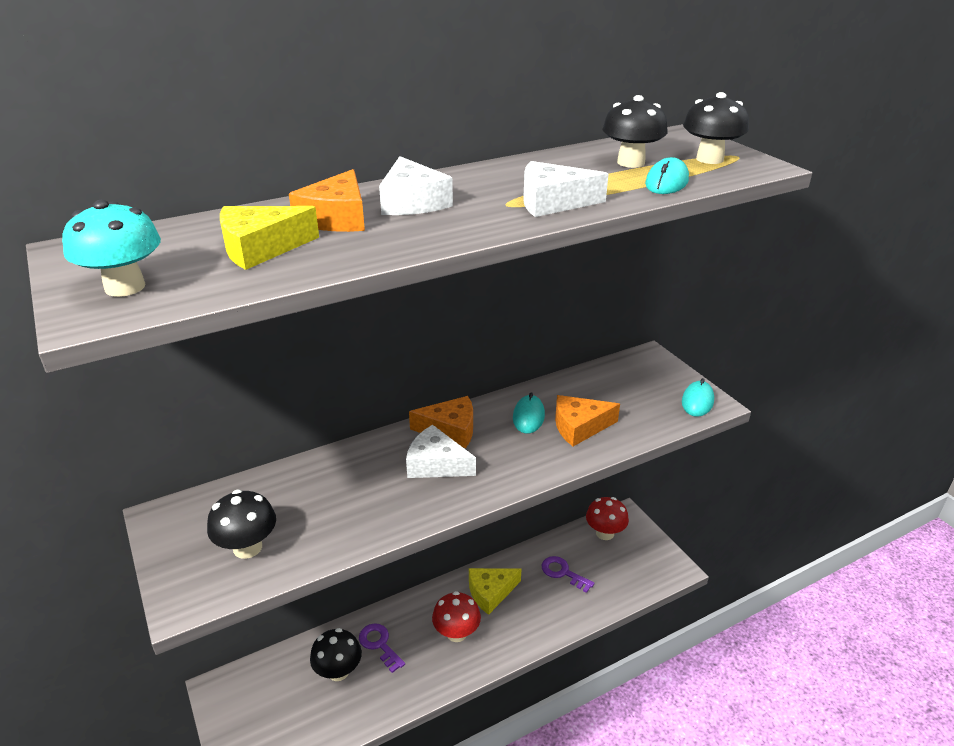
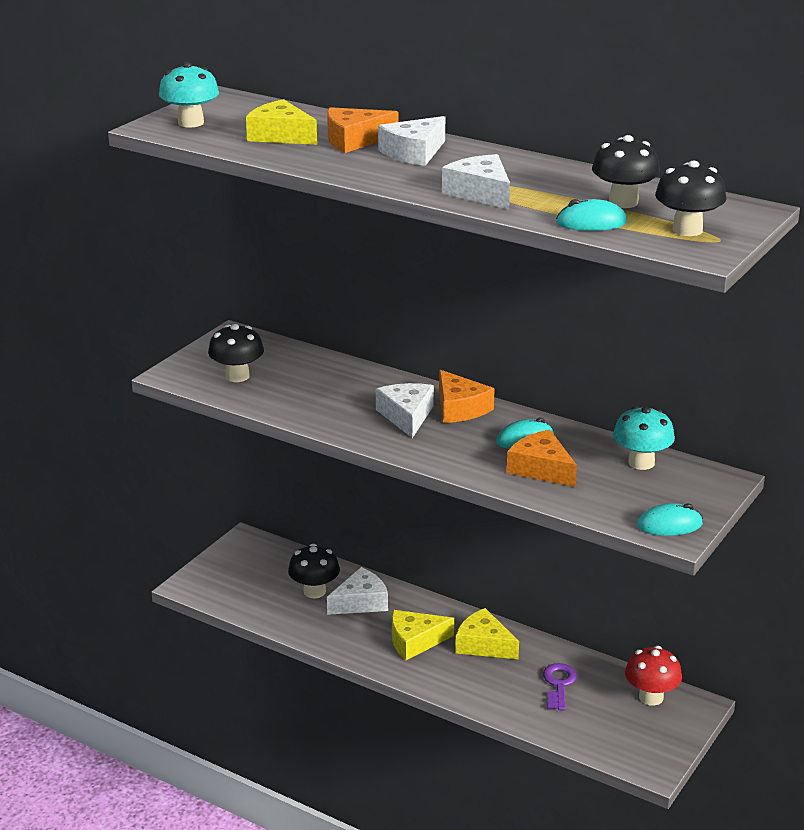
camera: 60 degrees right, 5 degrees down
(379, 644) = (361, 602): purple key -> white cheese
(456, 633) = (415, 641): red mushroom -> yellow cheese
(604, 379) = (641, 462): none -> turquoise mushroom

